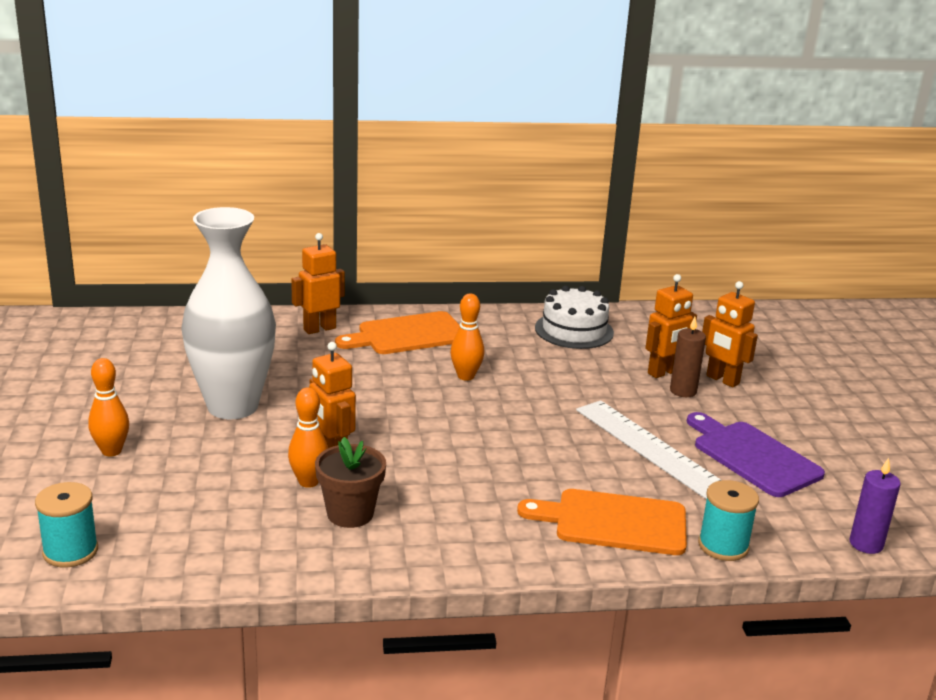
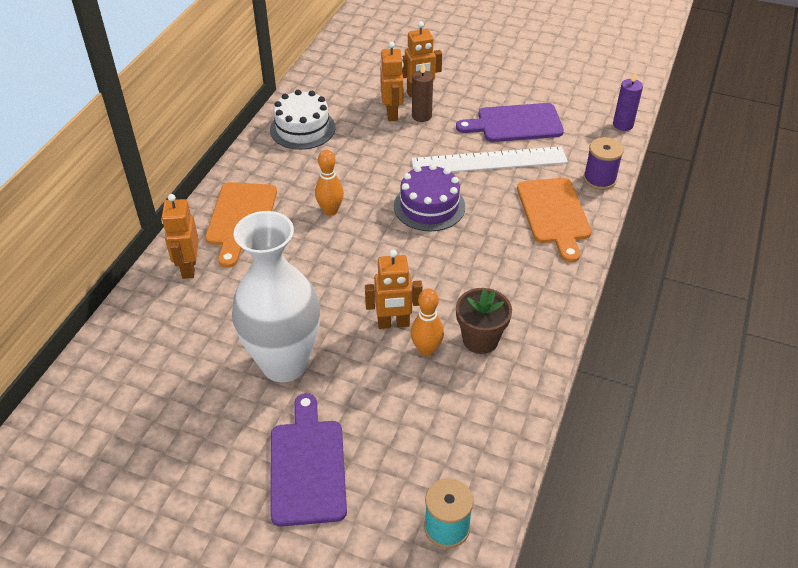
camera: 60 degrees left, 20 degrees up
(111, 451) = (307, 466): orange bowling pin -> purple cutting board
(534, 432) = (429, 206): none -> purple cake
(613, 522) = (554, 214): orange cutting board -> orange cutting board turned 45 degrees counterclockwise
(723, 546) = (599, 179): turquoise spool -> purple spool

